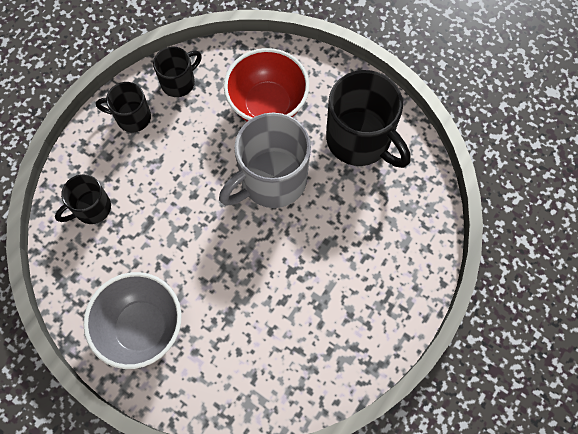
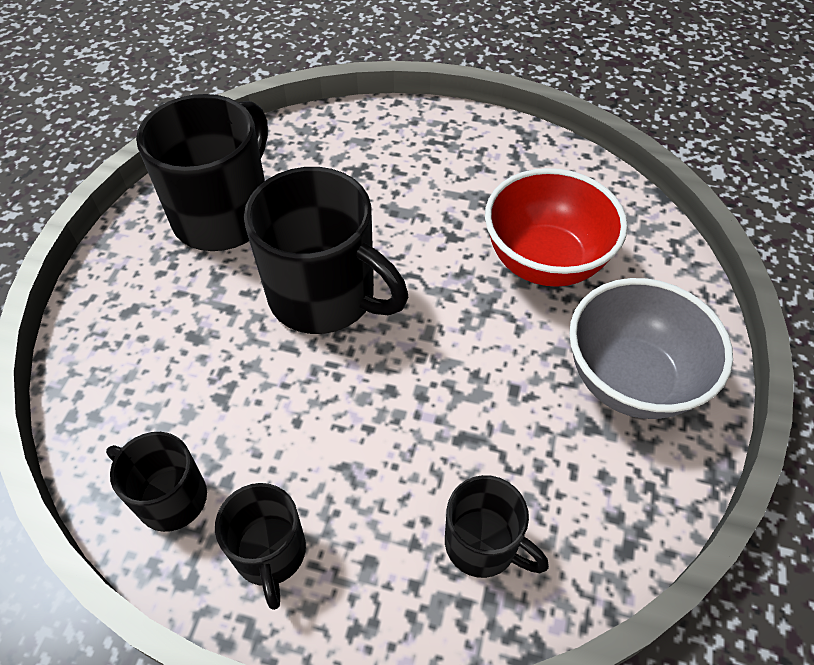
camera: 110 degrees left, 15 degrees down
(267, 105) = (190, 341): red bowl -> red bowl (545, 262)
(271, 180) = (325, 296): grey mug -> black mug

